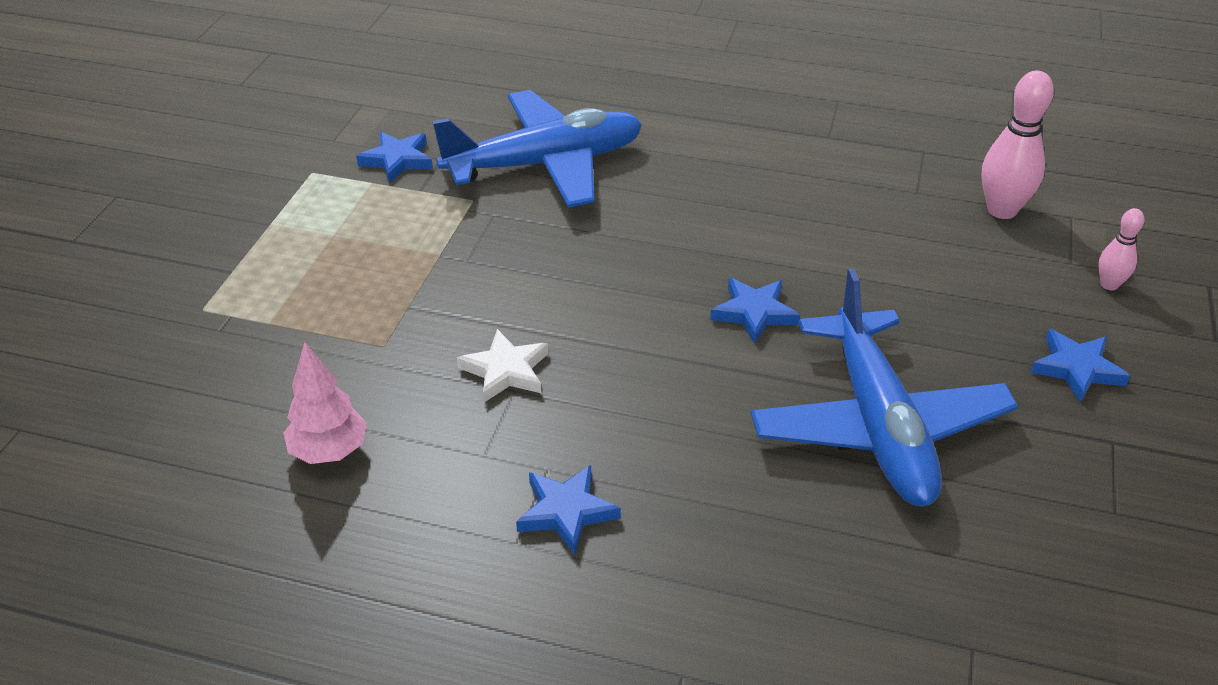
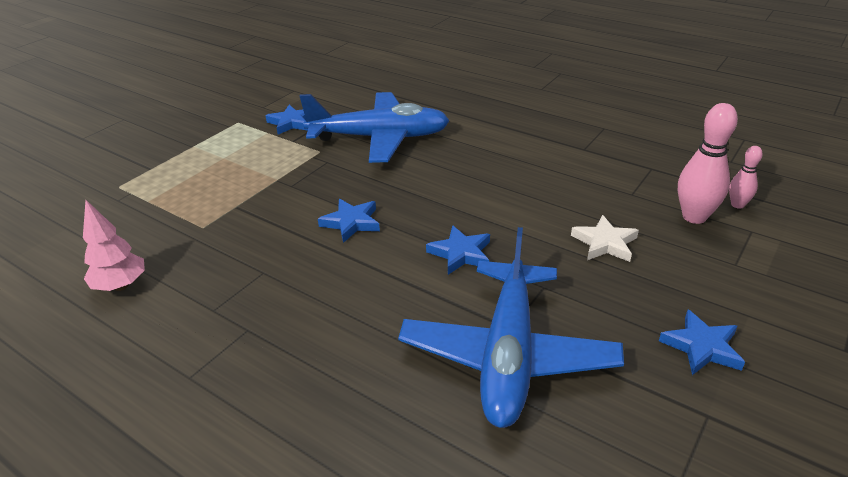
camera: 20 degrees right, 5 degrees down
(506, 370) = (266, 258): white star -> white star (605, 243)
(566, 512) = (238, 363): blue star -> blue star (351, 223)
(1109, 285) = (762, 287): pink bowling pin -> pink bowling pin (737, 205)

